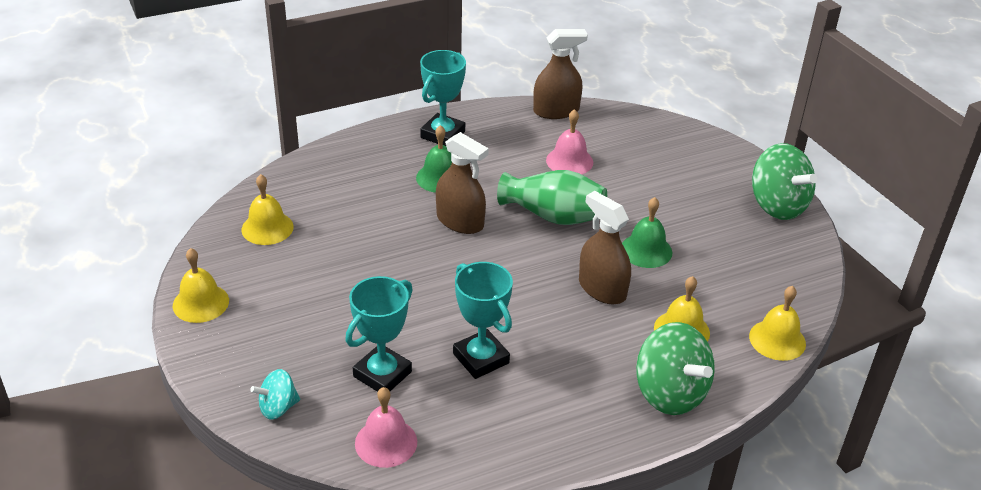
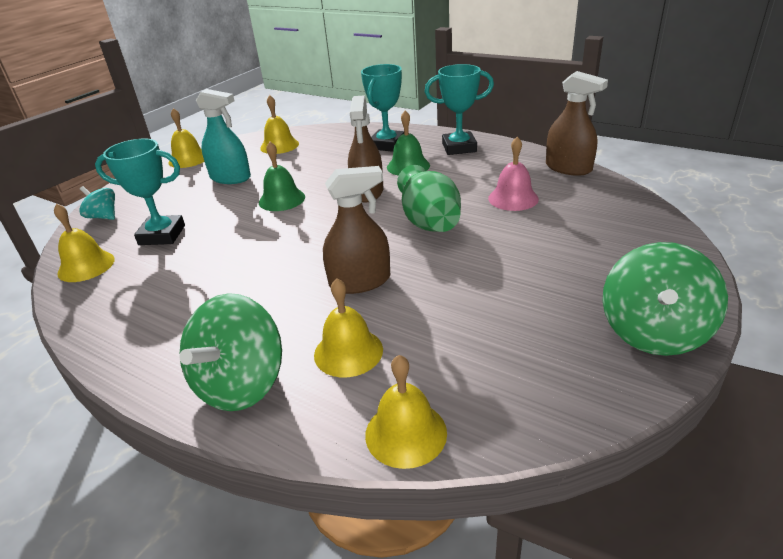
camera: 60 degrees right, 5 degrees down
(304, 289) = (230, 178): none -> turquoise spray bottle
(386, 442) = (86, 266): pink bell -> yellow bell
(481, 358) = (210, 264): turquoise trophy -> turquoise trophy (387, 145)
(602, 289) = (360, 281): brown spray bottle -> brown spray bottle turned 60 degrees clockwise
(646, 250) = (446, 281): green bell -> green bell (282, 199)

